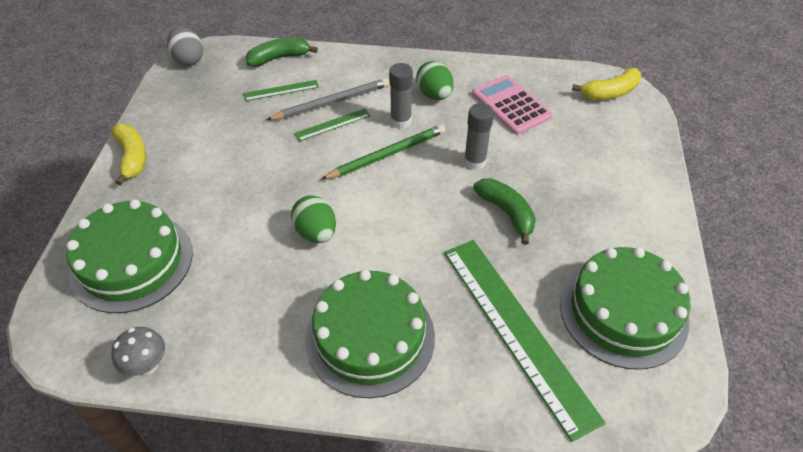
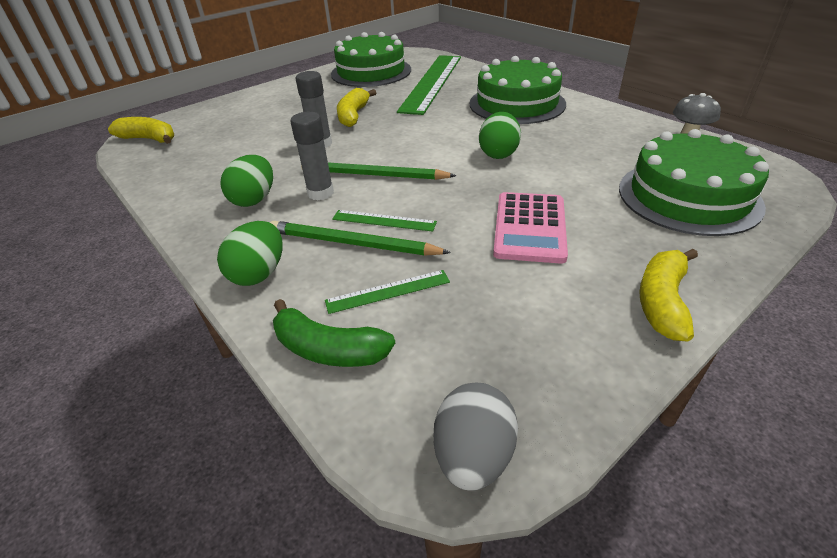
camera: 135 degrees left, 10 degrees down
(281, 90) = (388, 291): green ruler -> green ruler turned 45 degrees counterclockwise
(331, 102) = (352, 243): grey pencil -> green pencil
(357, 64) = (259, 273): none -> green egg
(506, 213) = (353, 115): green banana -> yellow banana
(511, 105) = (222, 163): pink calculator -> pink calculator (530, 227)

